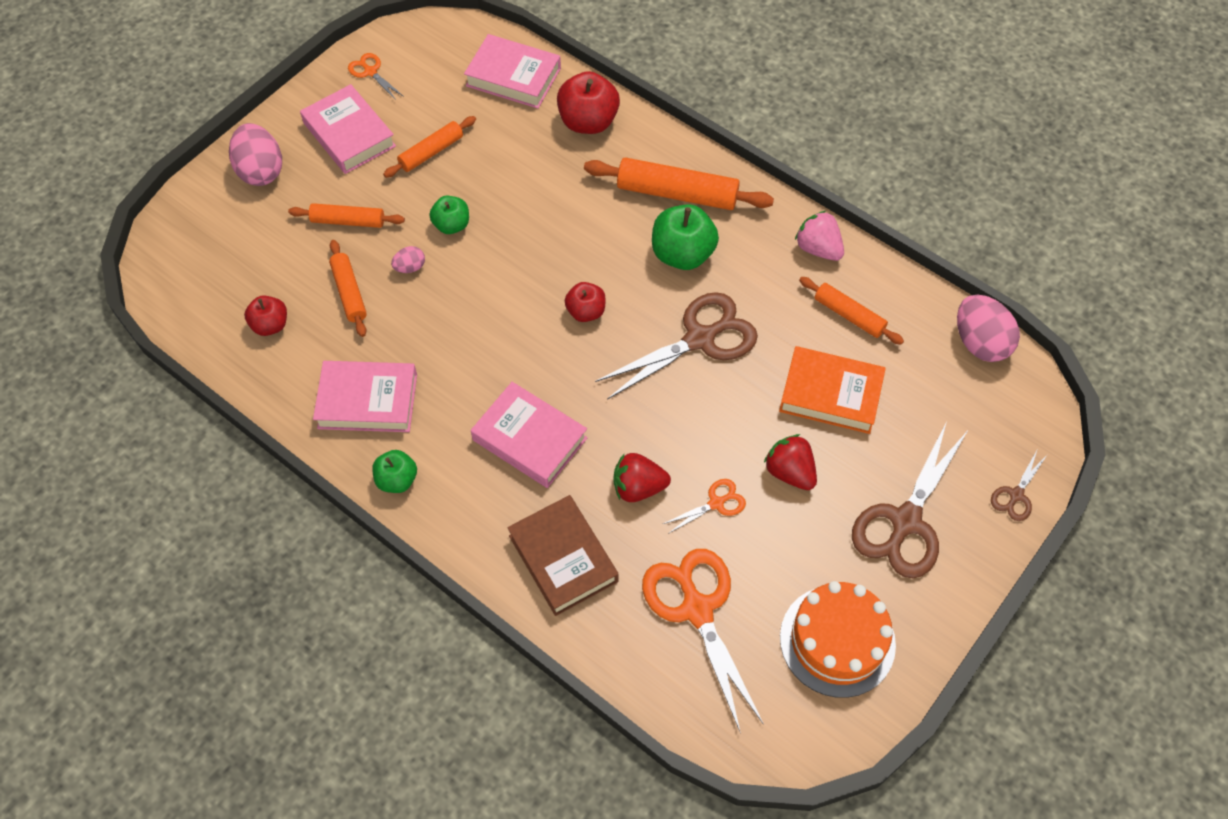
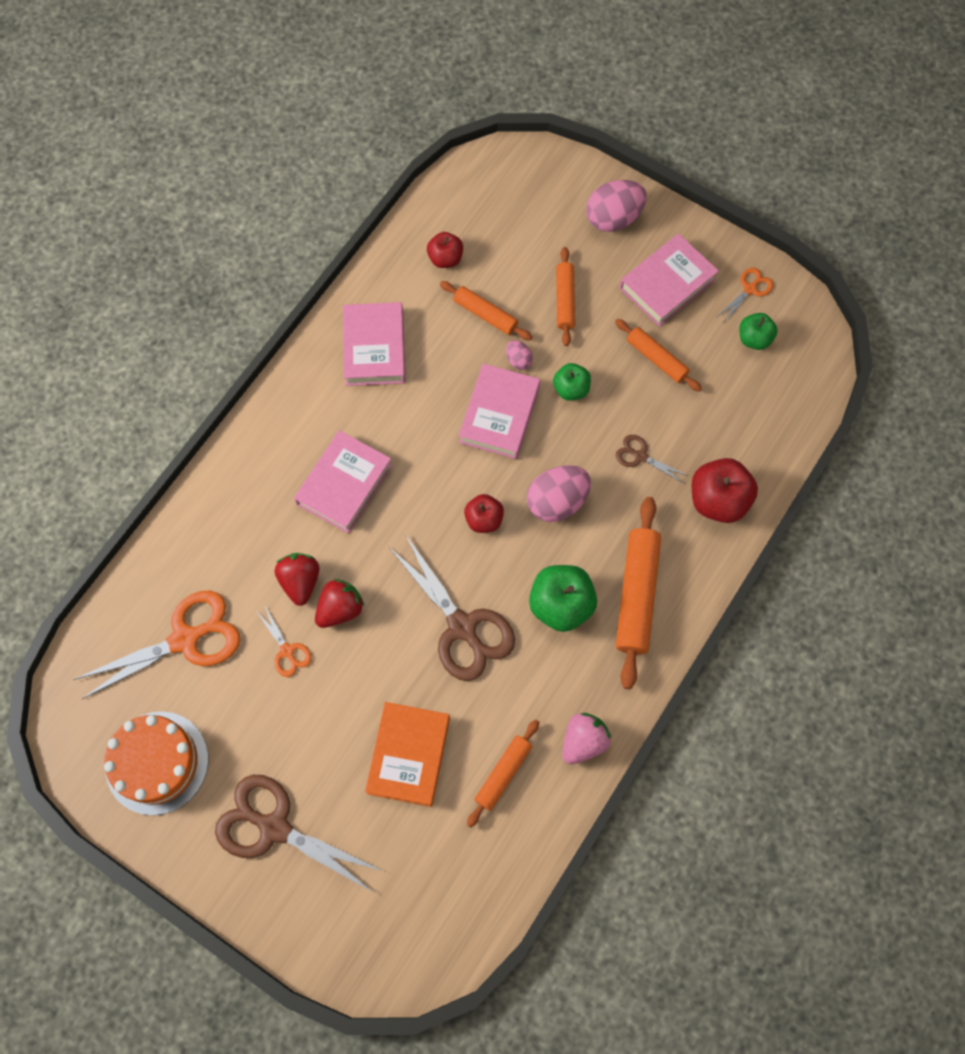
camera: 85 degrees right, 10 degrees up
(349, 293) = (485, 314): orange rolling pin -> orange rolling pin turned 60 degrees clockwise
(397, 480) = (299, 383): green apple -> green apple (754, 339)
(513, 77) = (766, 421): pink book -> pink book (499, 414)
(563, 558) = (230, 524): brown book -> none
(790, 472) = (322, 717): red strawberry -> red strawberry (340, 609)
(980, 342) = (482, 912): pink egg -> pink egg (557, 501)
(1016, 495) = (306, 940): brown scissors -> brown scissors (640, 456)

